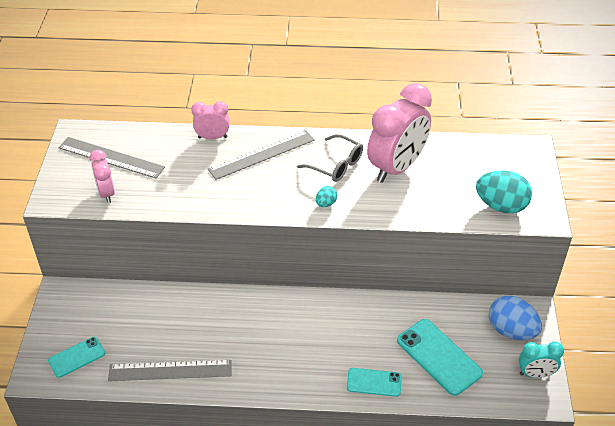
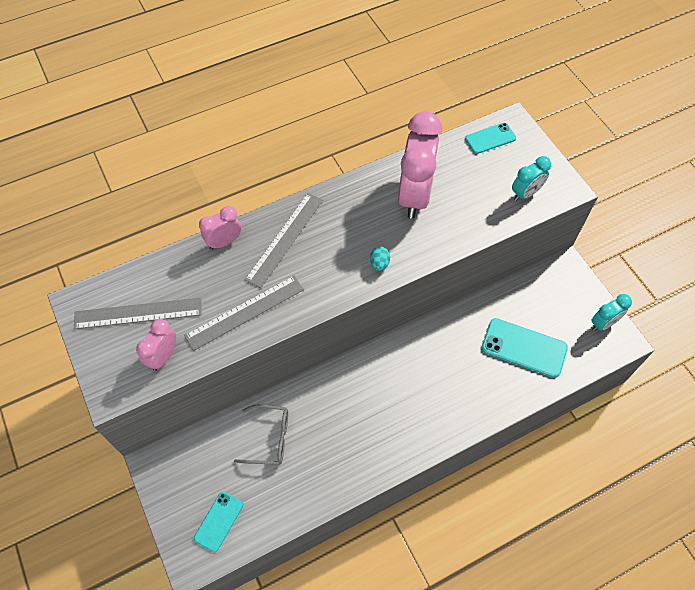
camera: 30 degrees left, 15 degrees up
(106, 193) = (163, 356): pink clock -> pink clock turned 75 degrees clockwise
(170, 370) = (313, 485): grey ruler -> grey ruler (245, 312)
(335, 165) = (360, 218): grey glasses -> grey glasses (269, 438)
(374, 382) = (489, 400): turquoise phone -> turquoise phone (490, 138)
(501, 206) = (525, 193): turquoise egg -> turquoise clock
(511, 330) = (562, 293): blue egg -> none

